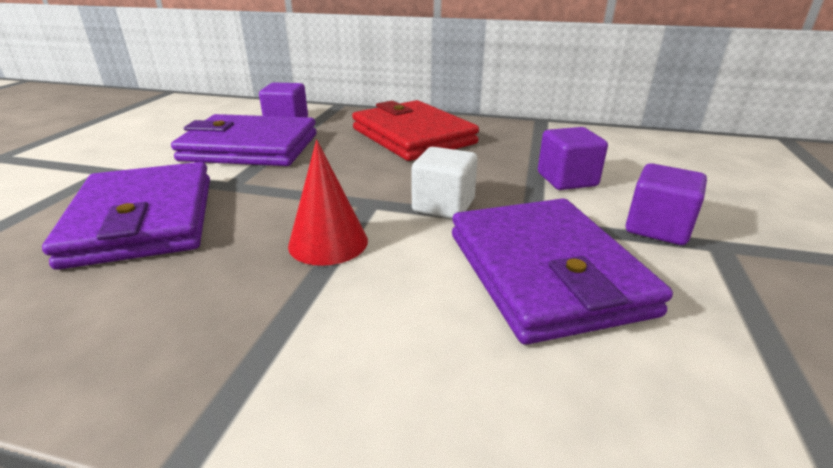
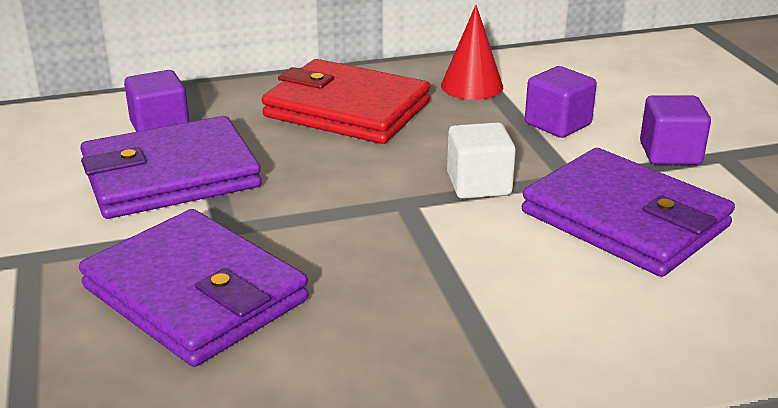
camera: 30 degrees left, 0 degrees up
(328, 242) = (421, 253): red cone -> red cone (472, 86)

